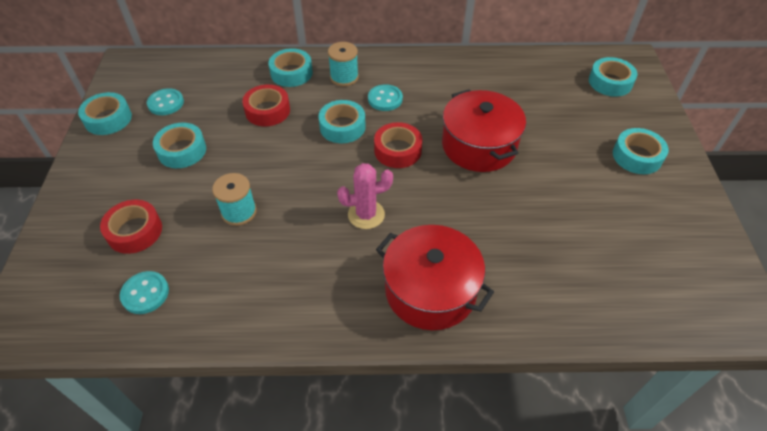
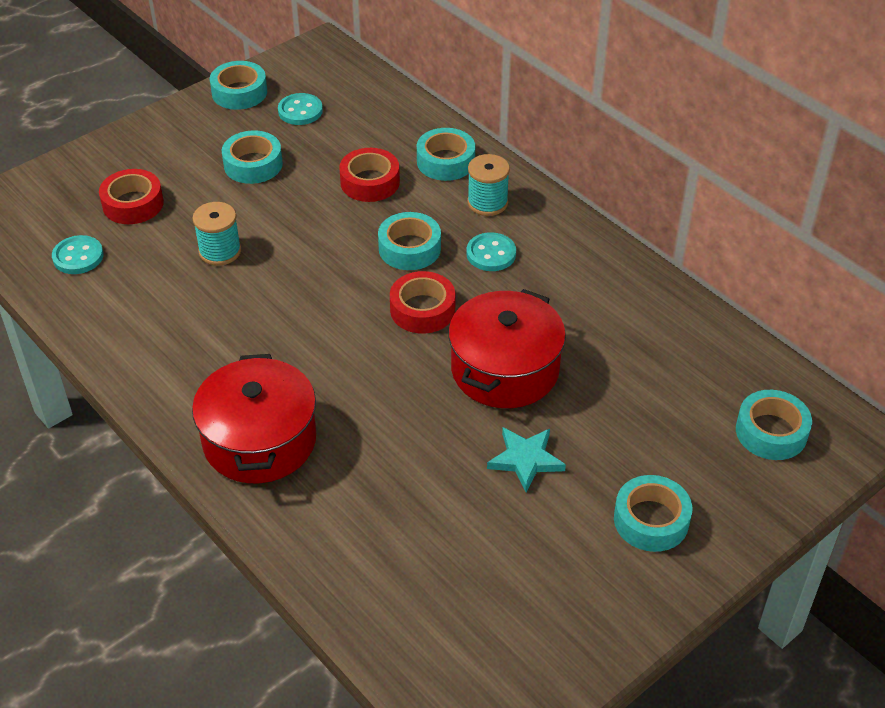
camera: 50 degrees right, 5 degrees down
(366, 214) = (307, 339): pink cactus -> none
(554, 177) = (525, 460): none -> turquoise star

